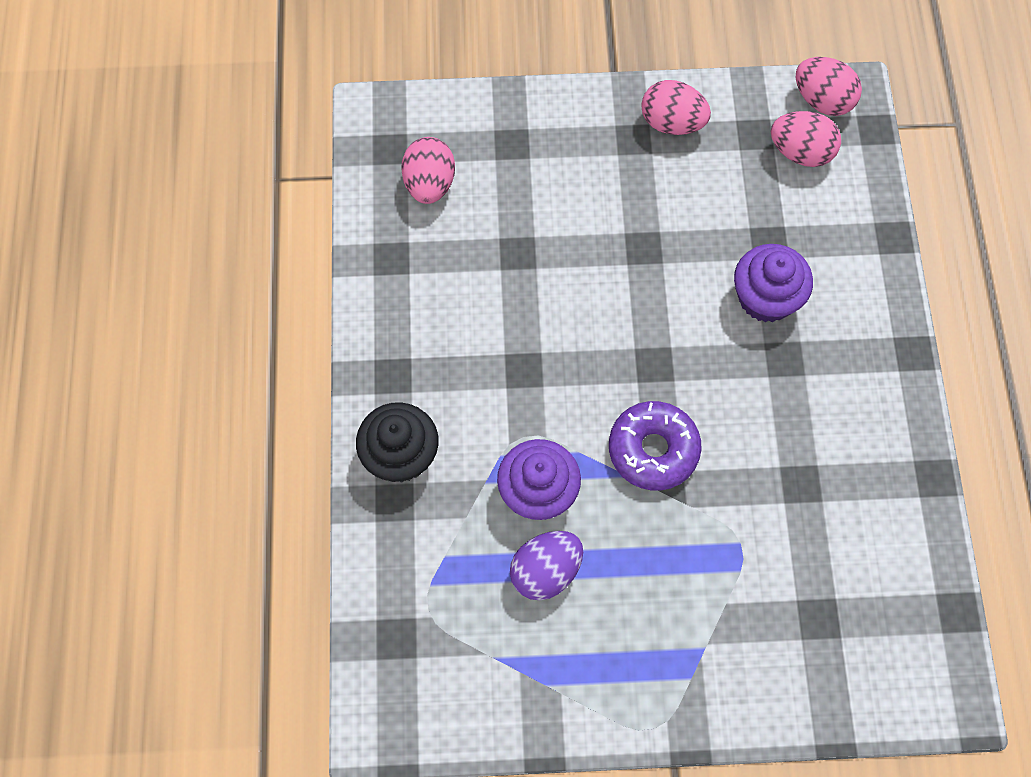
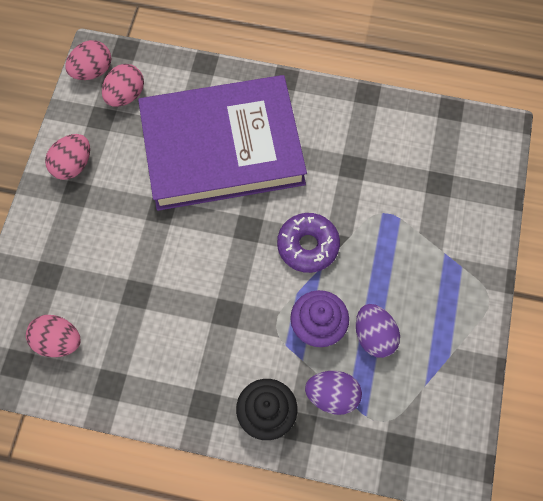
camera: 75 degrees left, 0 degrees up
(446, 533) = (332, 396): none -> purple egg
(766, 297) = (222, 148): purple cupcake -> purple book

